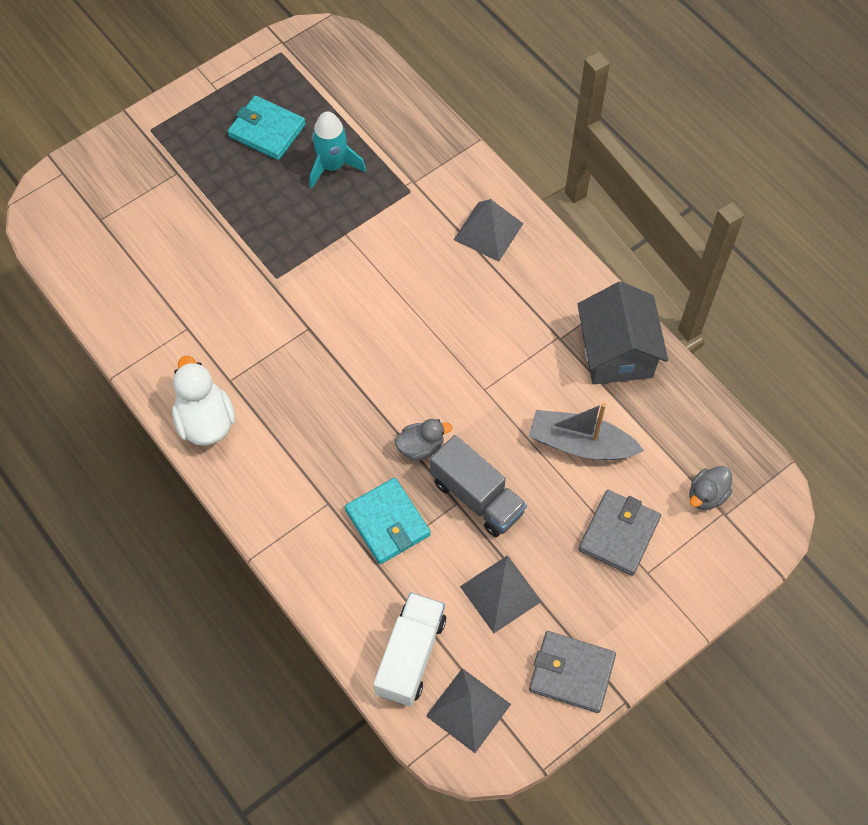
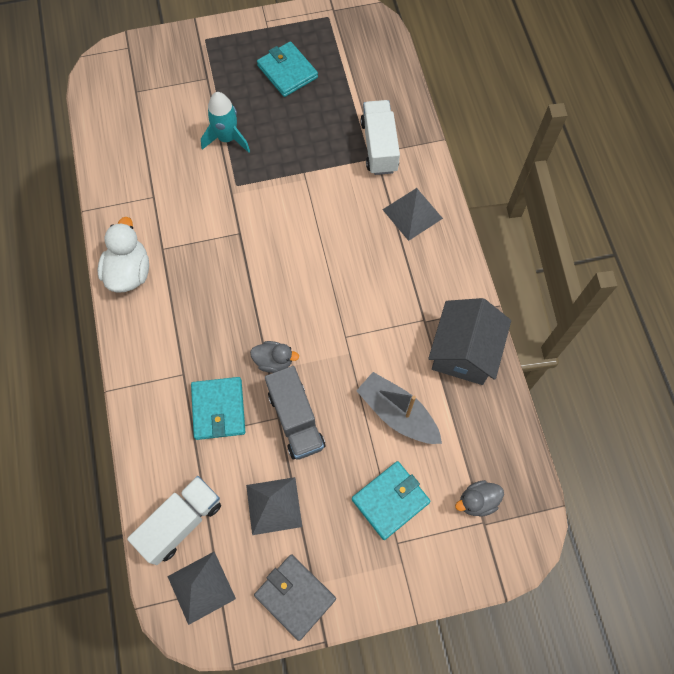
camera: 25 degrees right, 5 degrees up
(332, 166) = (321, 117): turquoise rocket -> turquoise rocket (227, 138)
(414, 174) = (379, 146): none -> white truck
(619, 534) = (390, 501): grey wallet -> turquoise wallet

